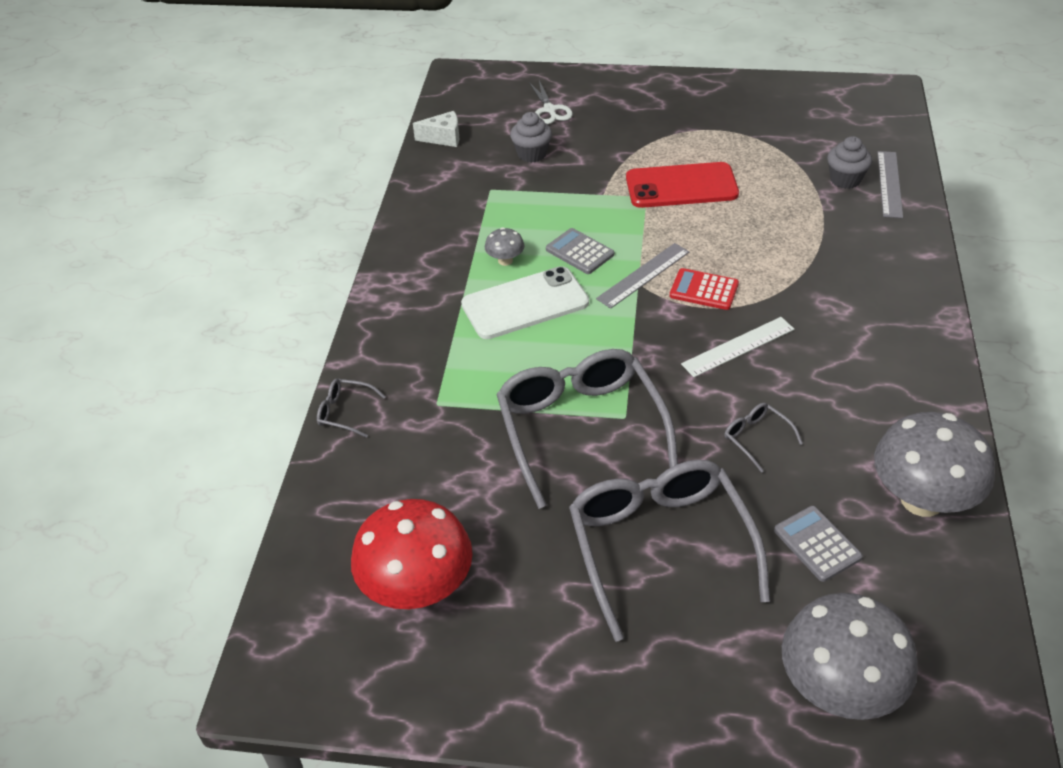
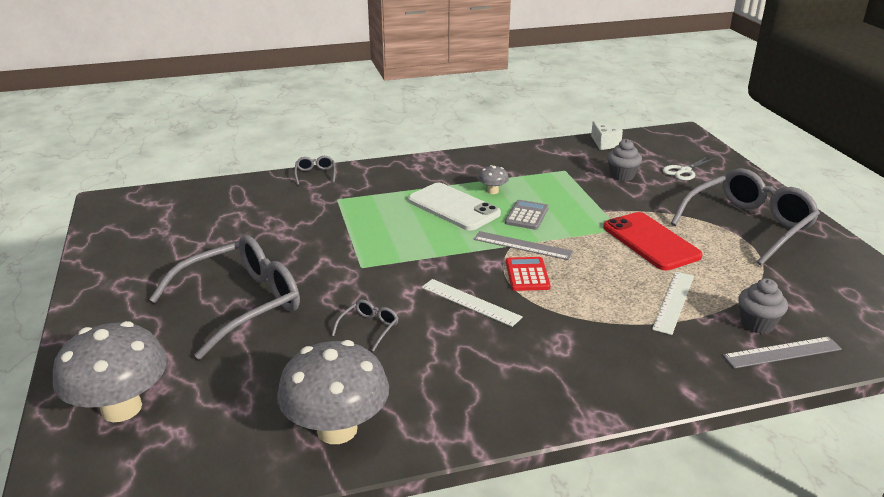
camera: 65 degrees right, 15 degrees down
(418, 588) = (182, 227): red mushroom -> none
(580, 429) = (341, 252): grey glasses -> grey glasses (748, 225)
(793, 212) = (674, 302): none -> white ruler
(817, 544) = (265, 376): grey calculator -> none

